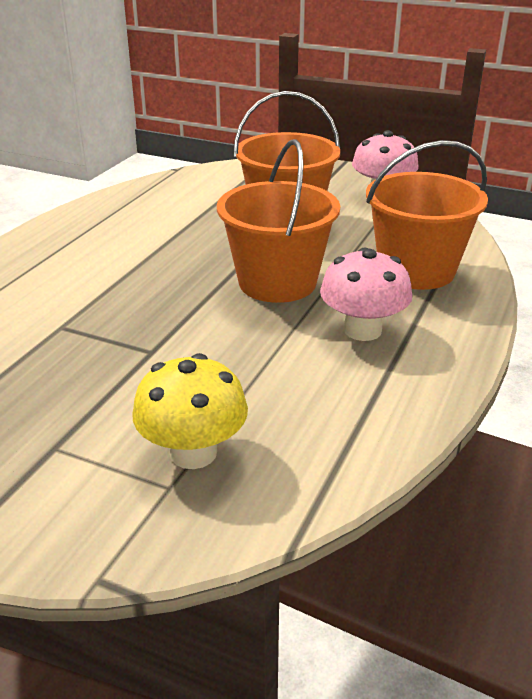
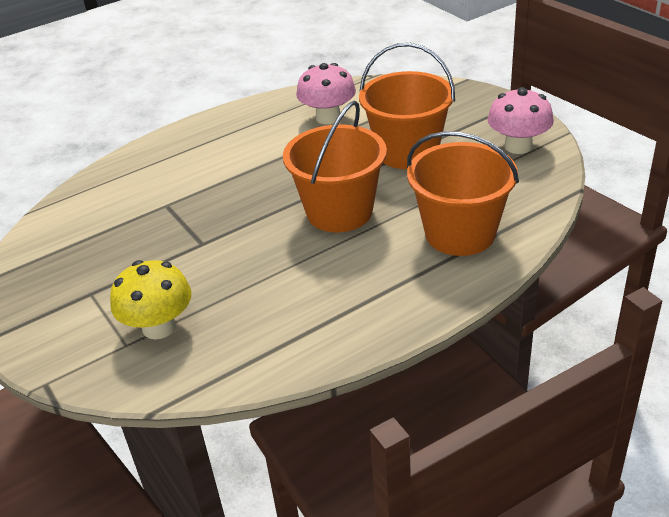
camera: 35 degrees right, 5 degrees up
(362, 330) = (357, 274): pink mushroom -> pink mushroom (328, 117)

